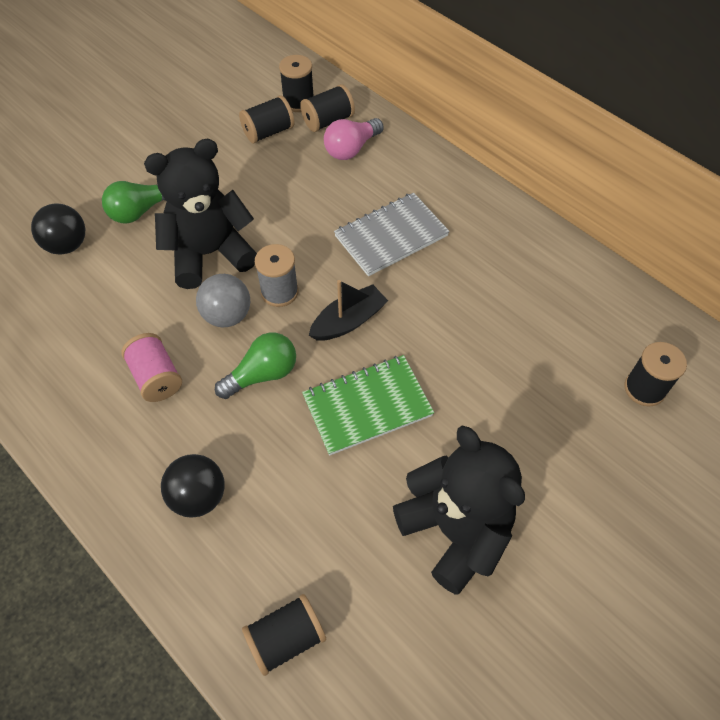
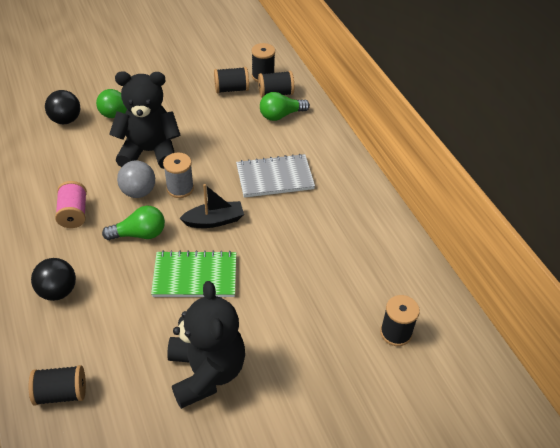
camera: 20 degrees right, 10 degrees down
(351, 149) = (281, 115): pink light bulb -> green light bulb

